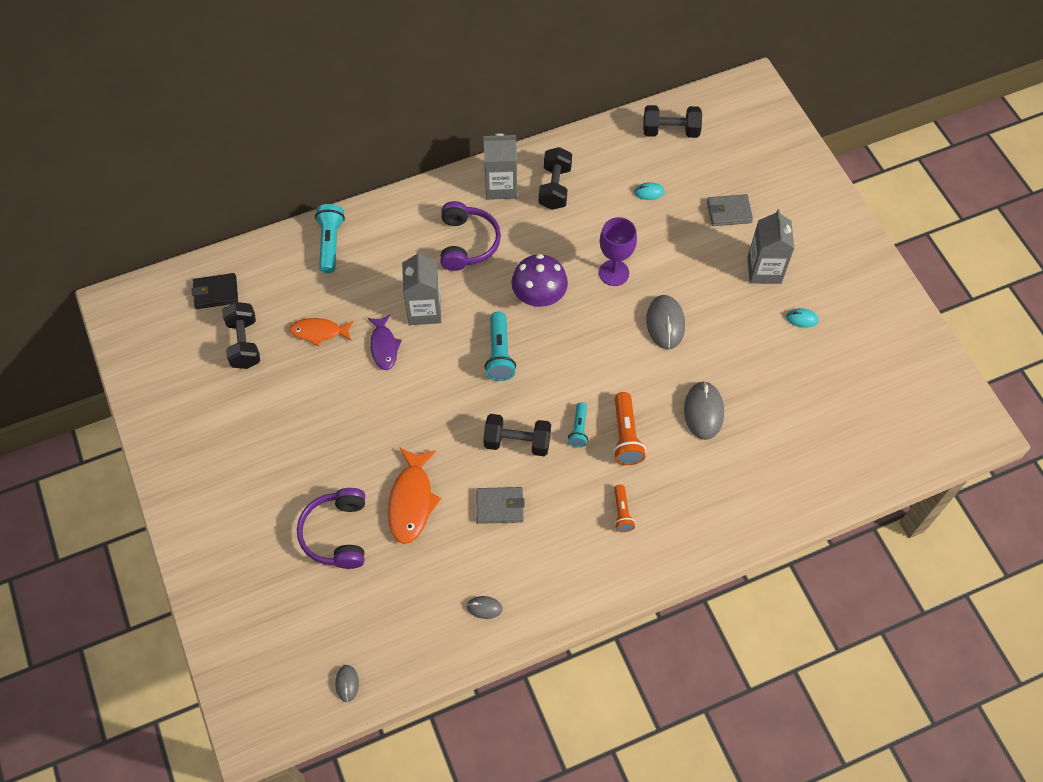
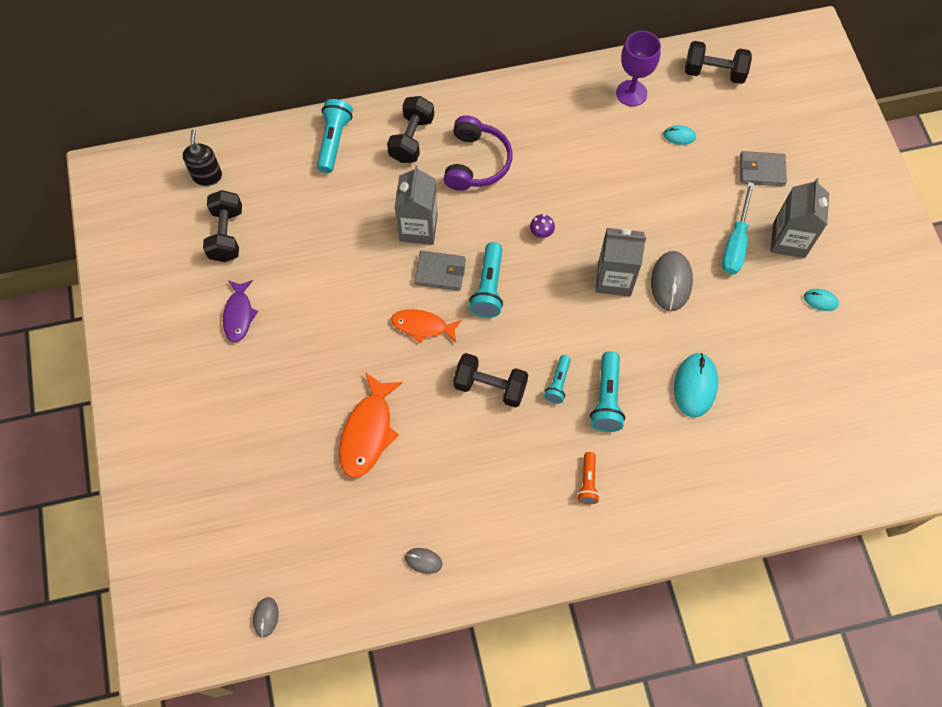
camera: 10 degrees right, 5 degrees up
(216, 293) = (207, 176): black wallet -> black soap dispenser
(319, 332) = (305, 234): orange fish -> orange fish (423, 326)
(337, 534) = (284, 454): purple headphones -> none
(384, 346) = (369, 260): purple fish -> purple fish (239, 315)
(500, 506) = (459, 453): grey wallet -> grey wallet (440, 272)
(501, 186) = (522, 106): grey carton -> grey carton (614, 279)
(539, 297) = (541, 232): purple mushroom -> purple mushroom, size x0.42
(555, 188) = (579, 116): black dumbbell -> black dumbbell (412, 139)
(614, 273) = (625, 218): purple goblet -> purple goblet (631, 93)
(626, 436) = (607, 399): orange flashlight -> turquoise flashlight
(703, 411) = (695, 386): grey mouse -> turquoise mouse
(717, 280) = (735, 243): none -> turquoise screwdriver

